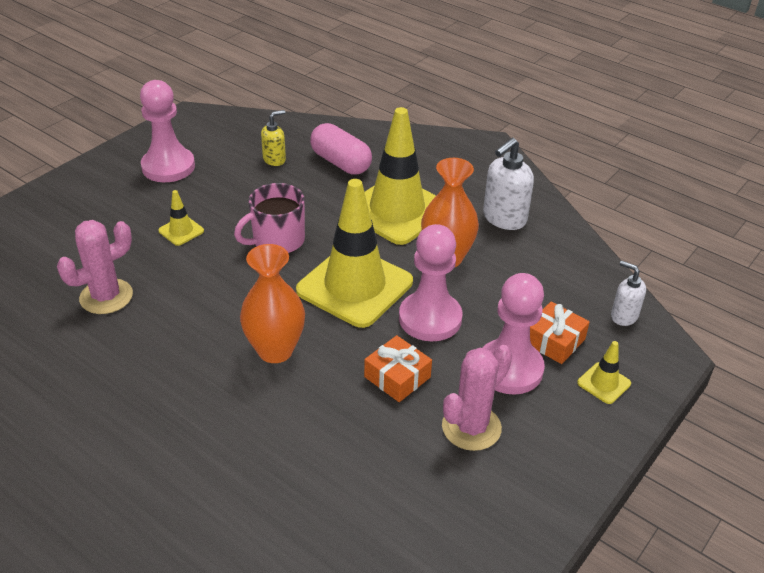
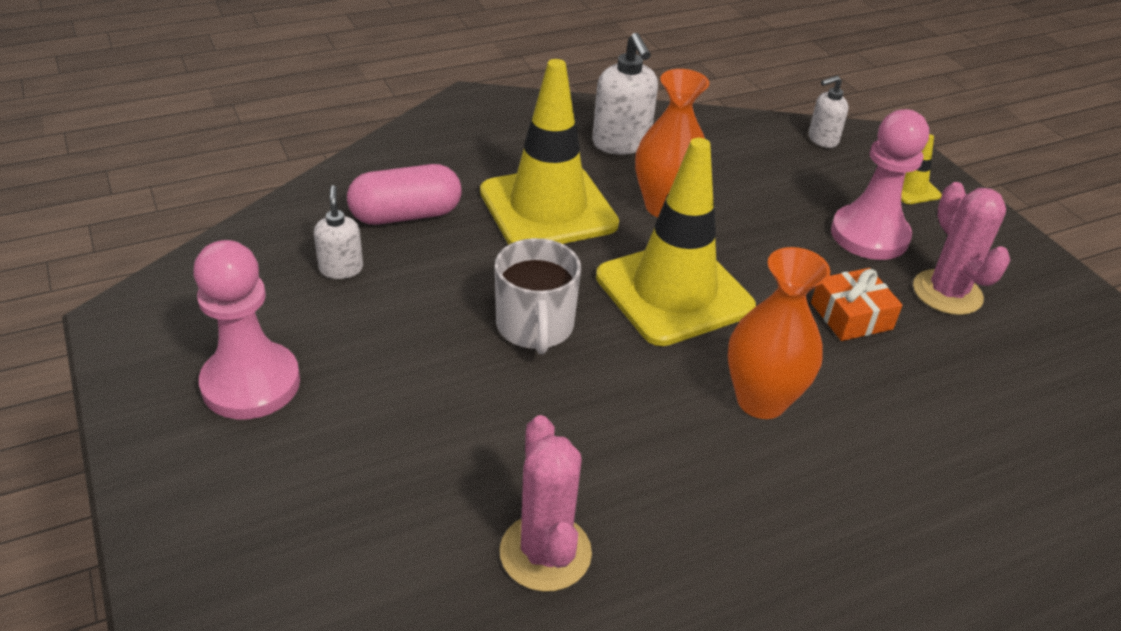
camera: 65 degrees left, 0 degrees up
(181, 231) = (438, 417): yellow traffic cone -> none
(274, 159) = (341, 268): yellow soap dispenser -> white soap dispenser
(277, 240) = (535, 327): pink mug -> white mug
(430, 318) = (764, 257): pink pawn -> none
(554, 341) = (839, 192): orange gift -> none

